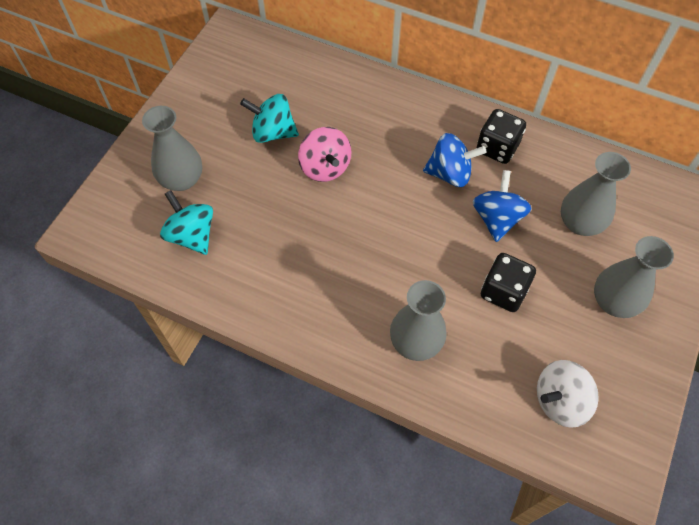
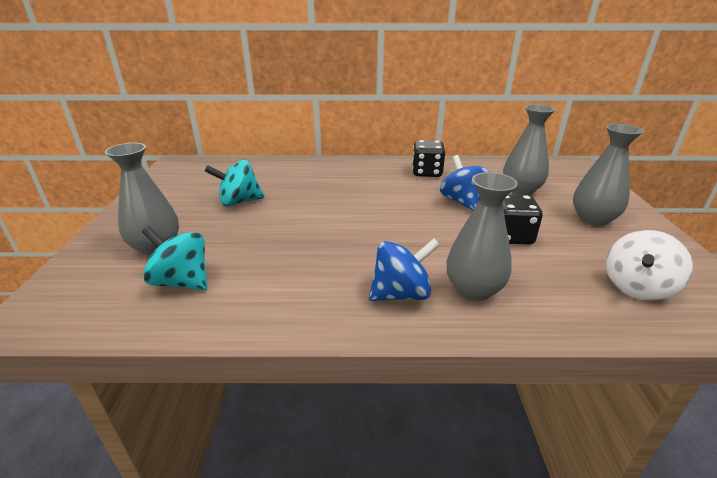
camera: 25 degrees left, 30 degrees down
(325, 167) = (299, 209): pink spinning top -> none
(450, 173) = (405, 190): blue spinning top -> blue spinning top (401, 293)

